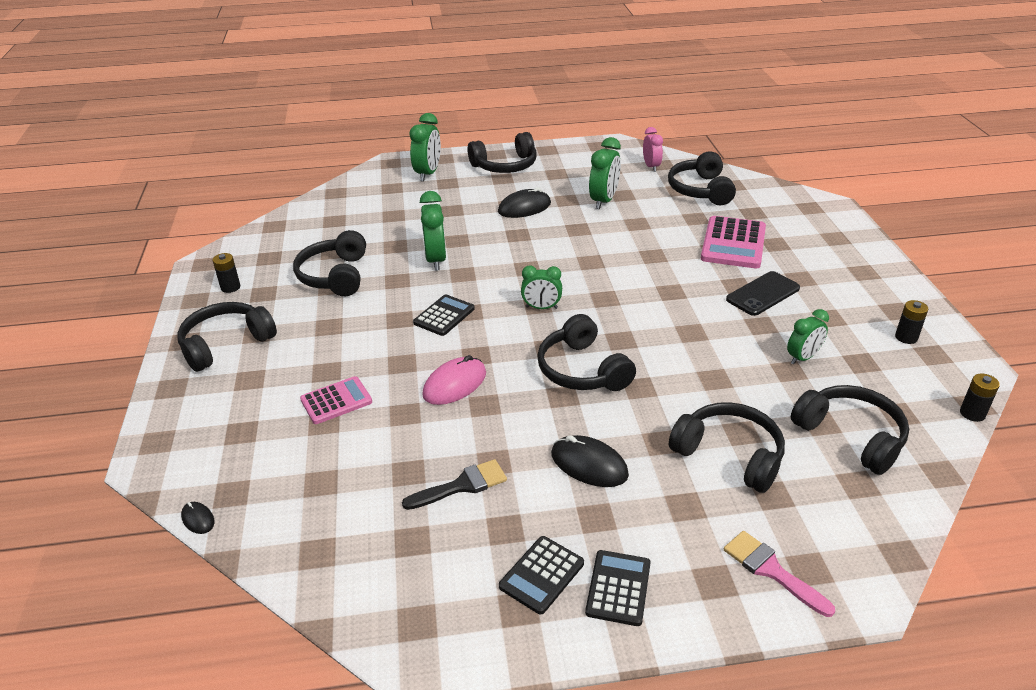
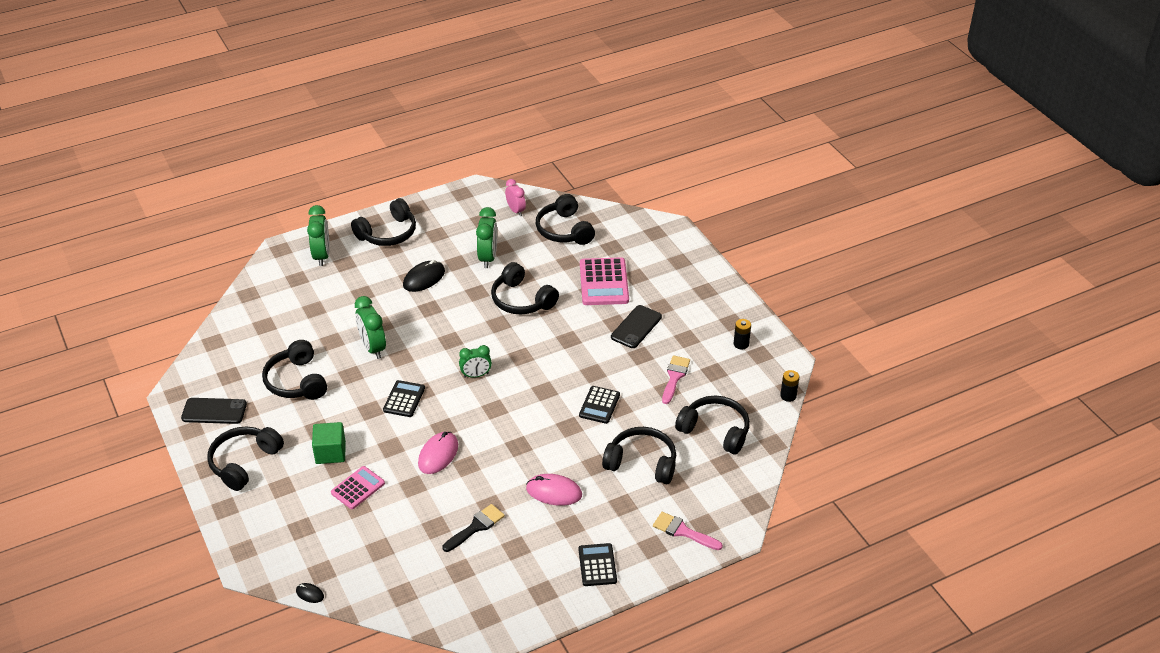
camera: 20 degrees left, 5 degrees up
(230, 287) = (214, 411): black battery -> black phone
(328, 354) = (330, 452): none -> green cube
(542, 575) = (549, 569): black calculator -> black calculator (599, 405)
(582, 370) = (525, 422): black headphones -> black headphones (521, 300)
(589, 464) = (554, 492): black mouse -> pink mouse
(803, 358) = (674, 377): green clock -> pink brush

